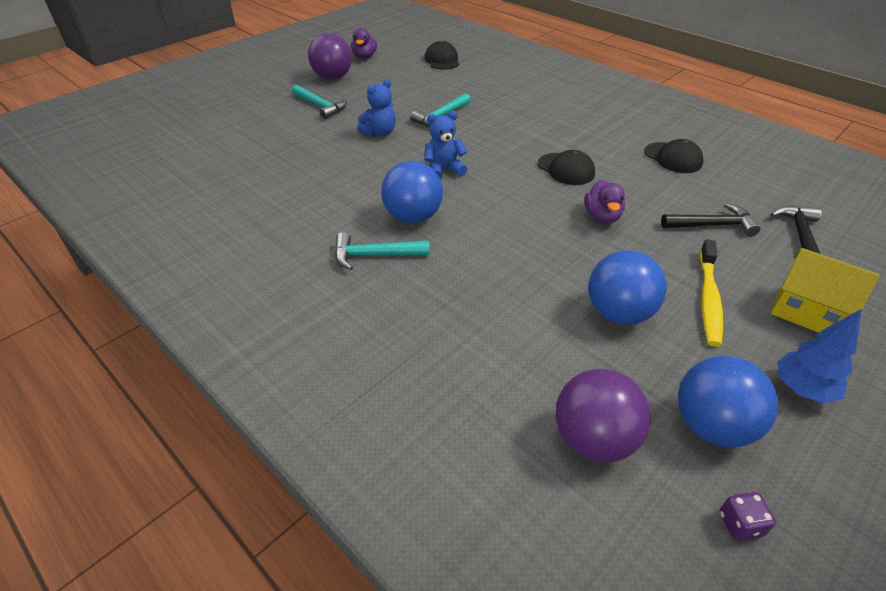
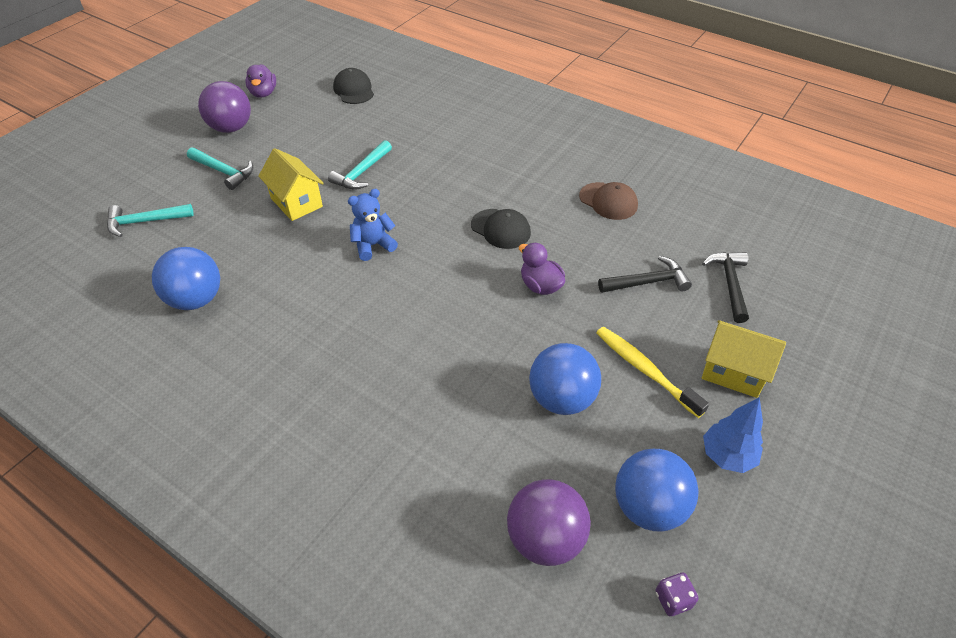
camera: 10 degrees left, 5 degrees up
(375, 255) = (314, 364): turquoise hammer -> turquoise hammer (145, 222)
(379, 133) = (296, 202): blue teddy bear -> yellow house
(413, 217) = (347, 311): blue ball -> blue ball (196, 299)
(602, 217) = (540, 286): purple duck -> purple duck turned 150 degrees clockwise
(673, 158) = (608, 201): black cap -> brown cap
(708, 299) = (645, 370): yellow toothbrush -> yellow toothbrush turned 135 degrees clockwise

